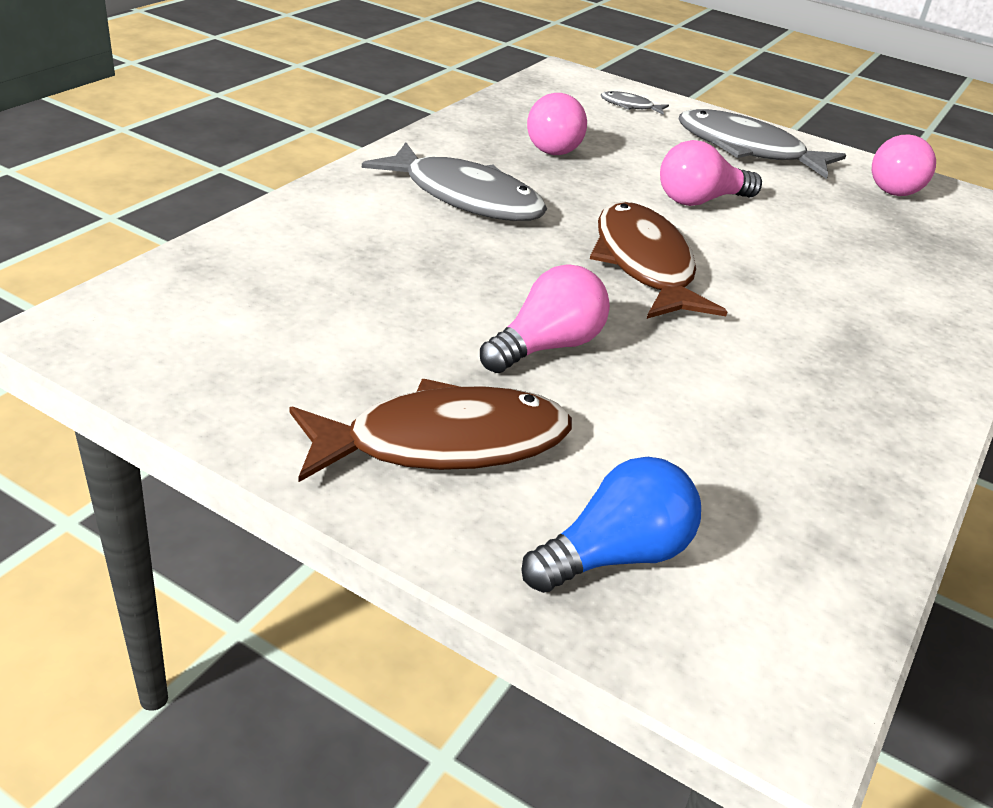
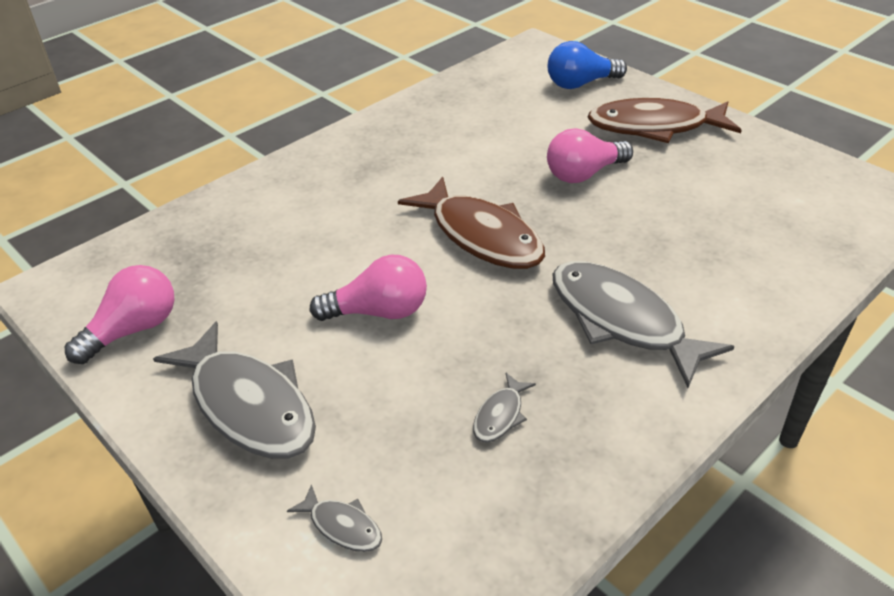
camera: 160 degrees left, 5 degrees up
(553, 145) = (500, 415): pink light bulb -> grey fish
(644, 264) = (481, 236): brown fish -> brown fish turned 45 degrees counterclockwise

